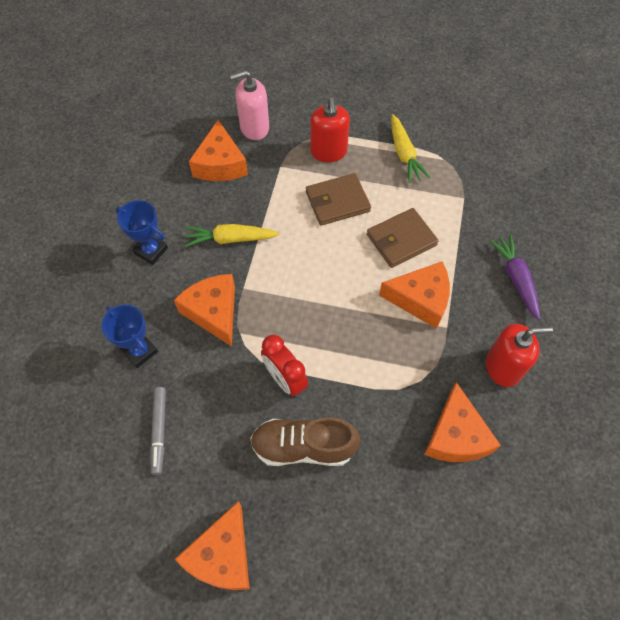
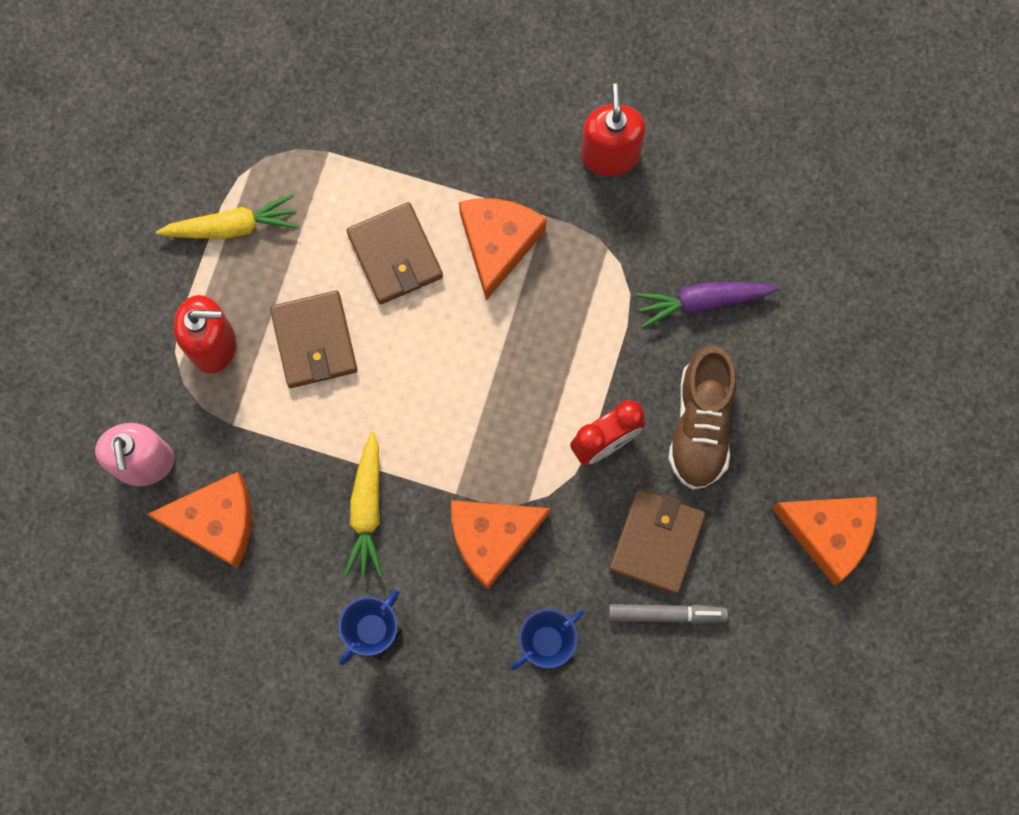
camera: 85 degrees left, 15 degrees up
(213, 420) = (656, 542): none -> brown wallet
(456, 435) = (698, 232): orange cheese -> none
(516, 279) = (477, 108): purple carrot -> purple carrot (702, 302)

